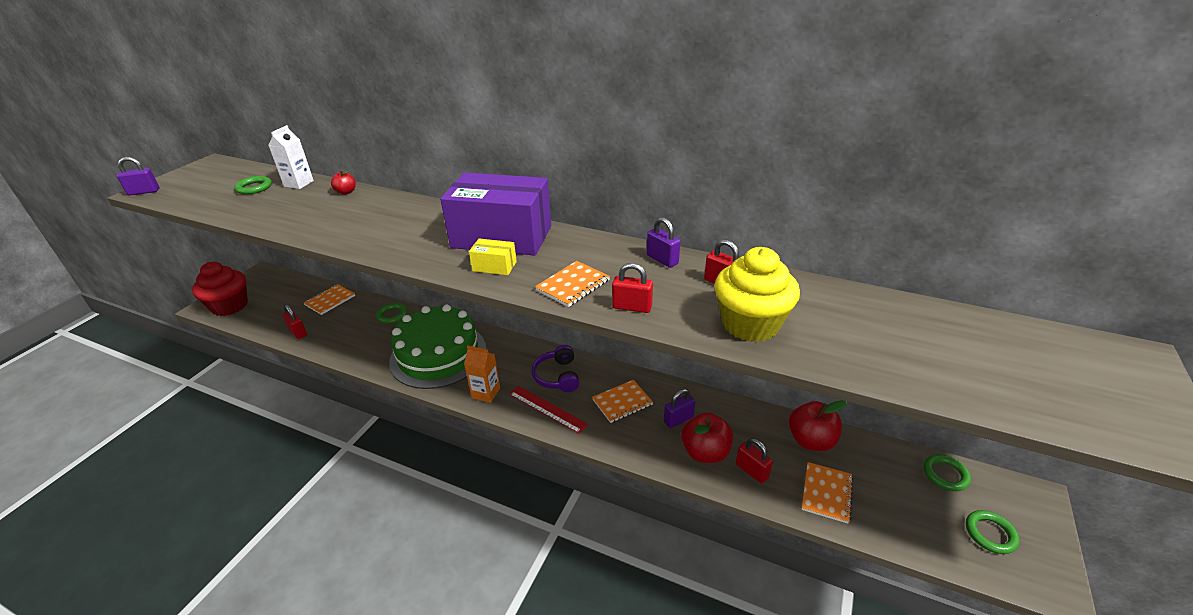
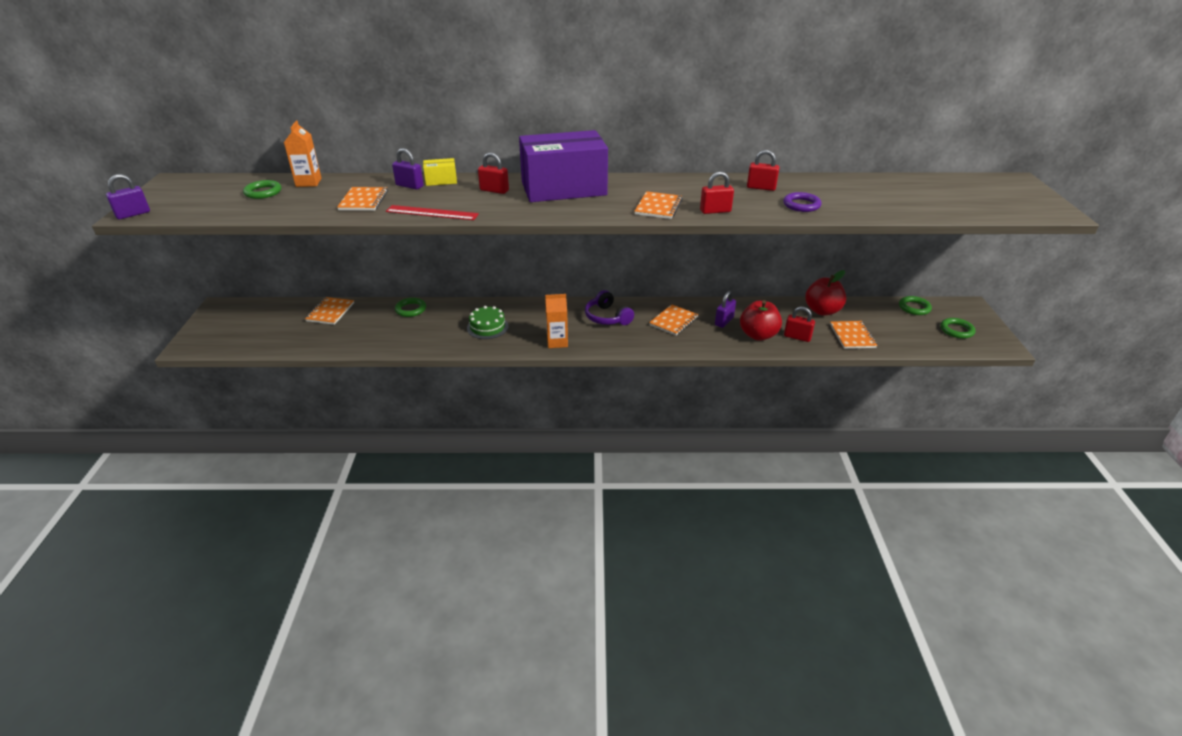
camera: 25 degrees left, 0 degrees up
(230, 306) = (217, 340): red cupcake -> none
(298, 332) = (324, 343): red padlock -> red padlock (494, 190)
(299, 183) = (308, 182): white carton -> orange carton
(314, 213) = (363, 200): none -> orange notebook
(346, 192) = (371, 181): red apple -> none
(438, 355) = (487, 327): green cake -> green cake, size x0.45
(494, 266) = (583, 207): yellow box -> yellow box (441, 180)
(547, 409) = (618, 339): red ruler -> red ruler (432, 213)
(662, 259) = (705, 182): purple padlock -> purple padlock (409, 186)
(750, 324) = (801, 205): yellow cupcake -> purple ring

